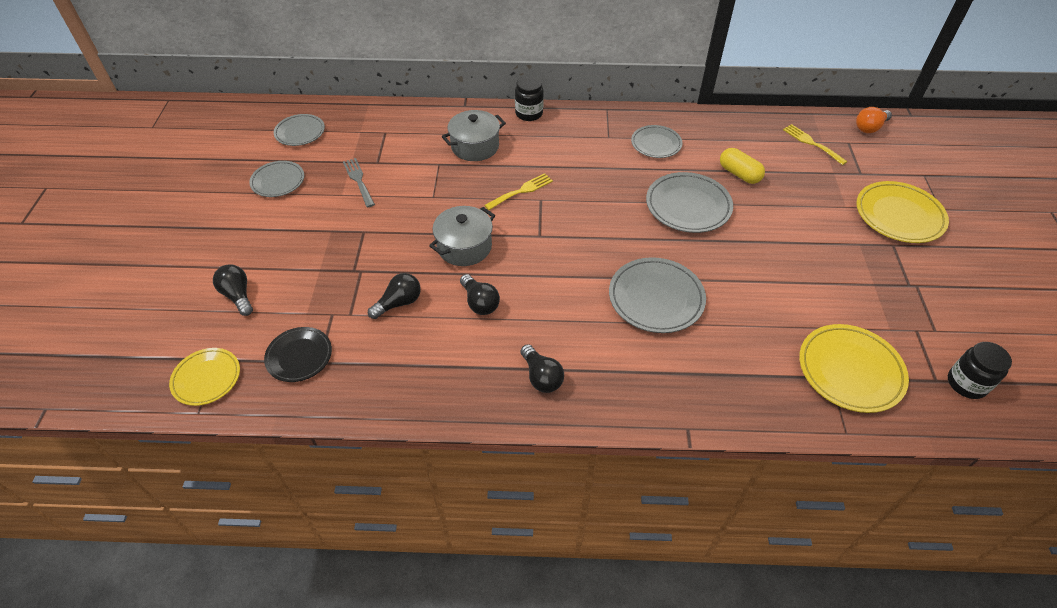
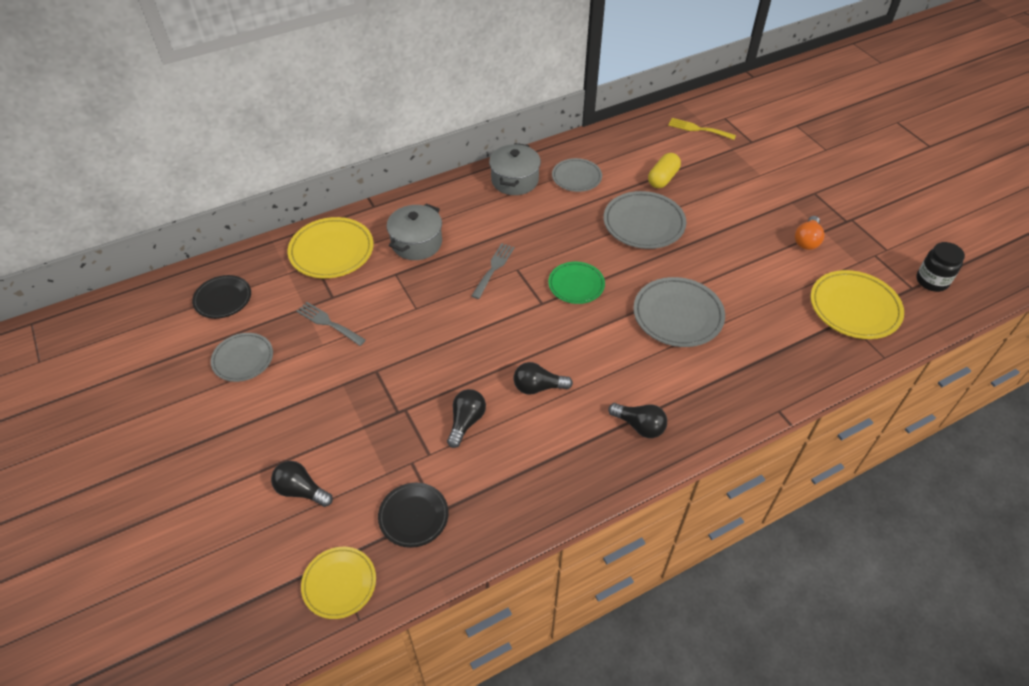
camera: 30 degrees left, 0 degrees up
(300, 132) = (223, 299): grey plate -> black plate
(464, 247) = (483, 343): grey pot -> grey pot (514, 180)
(480, 302) = (538, 387): black light bulb -> black light bulb turned 150 degrees clockwise
(521, 191) = (493, 268): yellow fork -> grey fork
(529, 113) = (442, 191): black jar -> none
(582, 233) = (576, 285): none -> green plate
(739, 174) = (663, 178): yellow capsule -> yellow capsule turned 75 degrees counterclockwise
(869, 128) = (731, 99): orange light bulb -> orange light bulb (807, 240)
(899, 215) = (802, 167): yellow plate -> yellow plate (331, 251)

